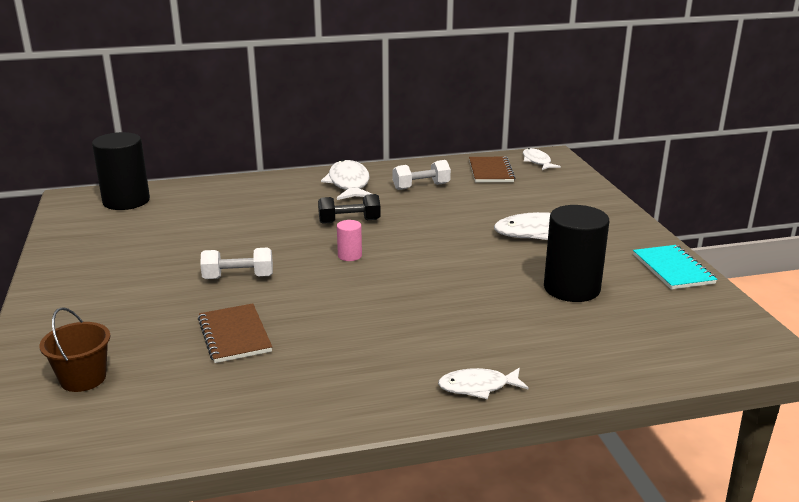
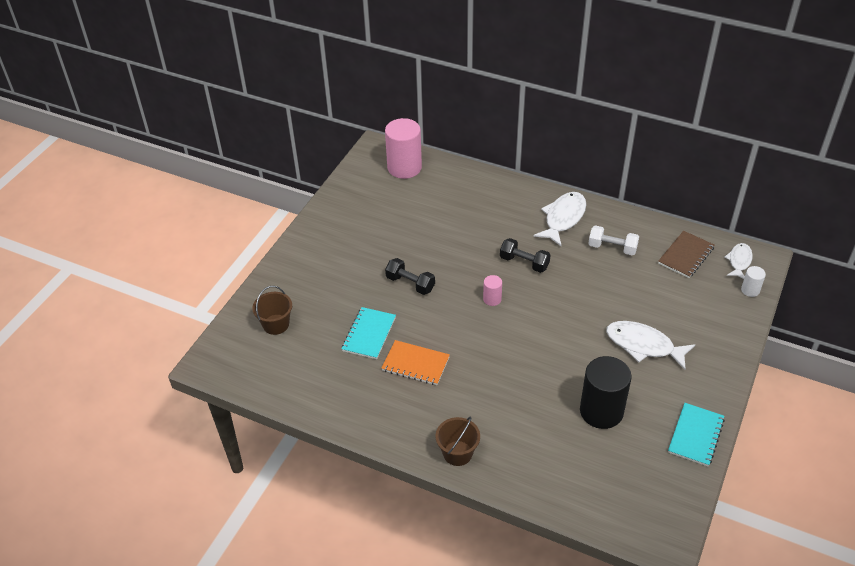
camera: 40 degrees right, 20 degrees up
(126, 201) = (404, 167): black cylinder -> pink cylinder
(234, 335) = (369, 334): brown notebook -> turquoise notebook
(238, 277) = (410, 284): white dumbbell -> black dumbbell
(327, 336) = (415, 364): none -> orange notebook
(478, 387) = (457, 453): white fish -> brown bucket
(571, 173) = (750, 290): none -> white cylinder

